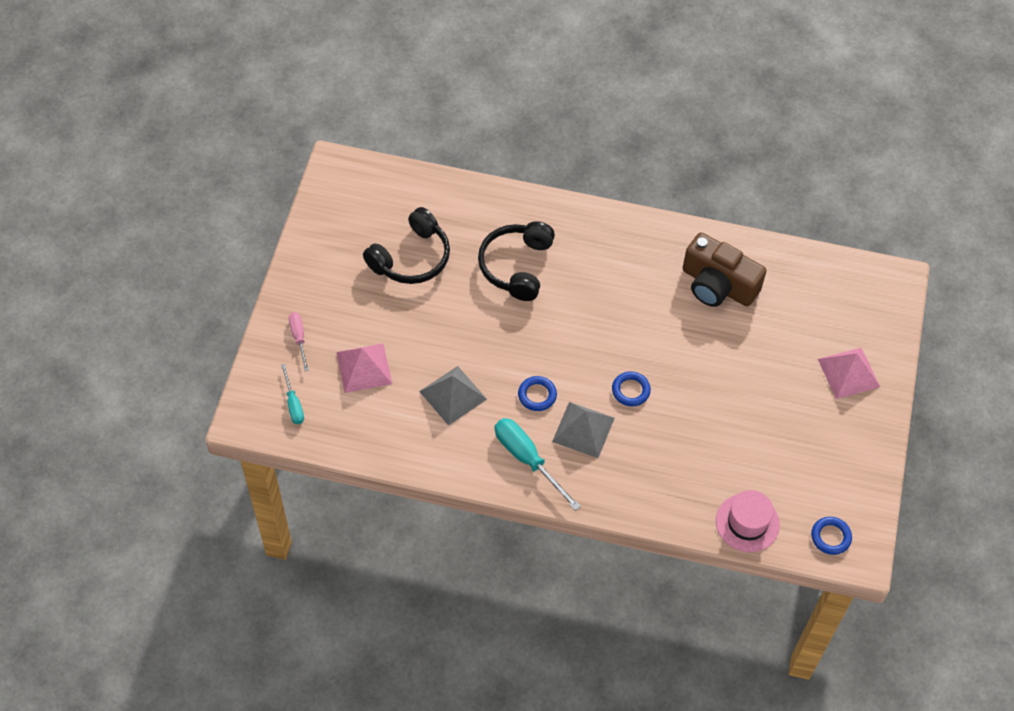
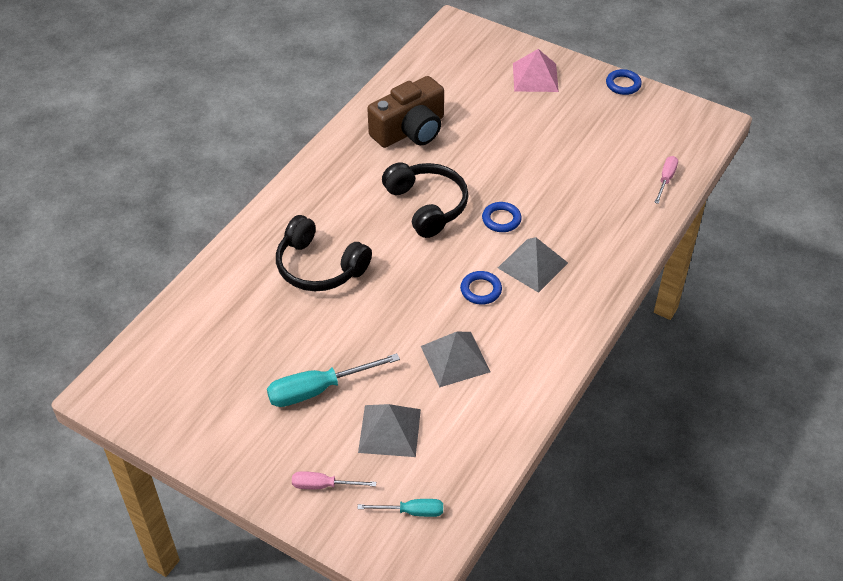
camera: 70 degrees left, 10 degrees down
(364, 367) = (389, 430): pink pyramid -> grey pyramid
(411, 258) = (265, 352): black headphones -> black headphones (427, 206)
(527, 459) = (553, 316): turquoise screwdriver -> turquoise screwdriver (318, 389)
(747, 523) = (666, 179): pink hat -> pink screwdriver
(830, 537) = (692, 133): blue ring -> blue ring (623, 84)

